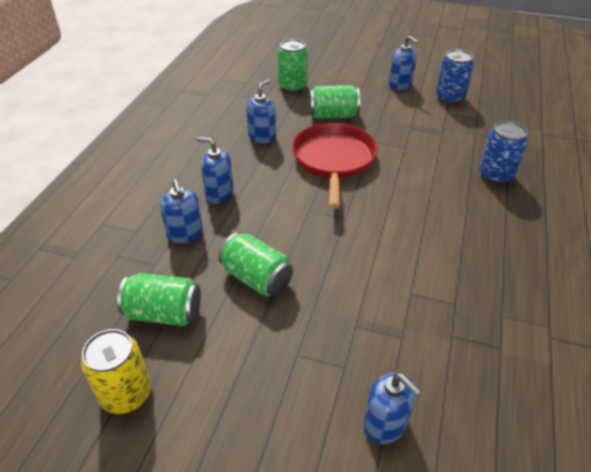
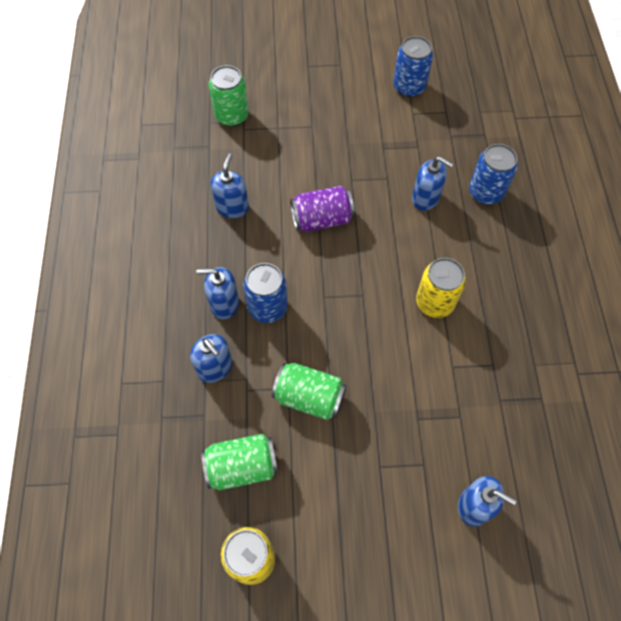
camera: 20 degrees left, 20 degrees up
(255, 205) = (267, 307): none -> blue can
(333, 115) = (295, 151): green can -> none
(333, 160) = (321, 219): red pan -> purple can
(400, 85) = (350, 80): blue soap dispenser -> blue soap dispenser (425, 198)
(413, 240) = (435, 302): none -> yellow can

